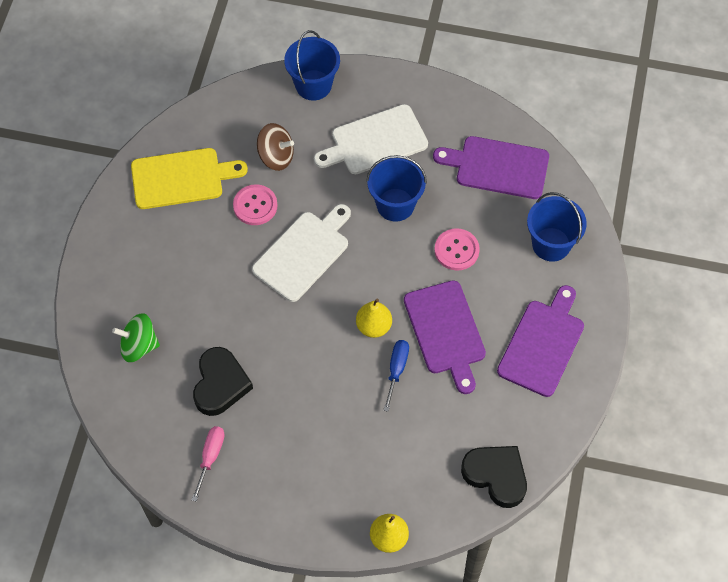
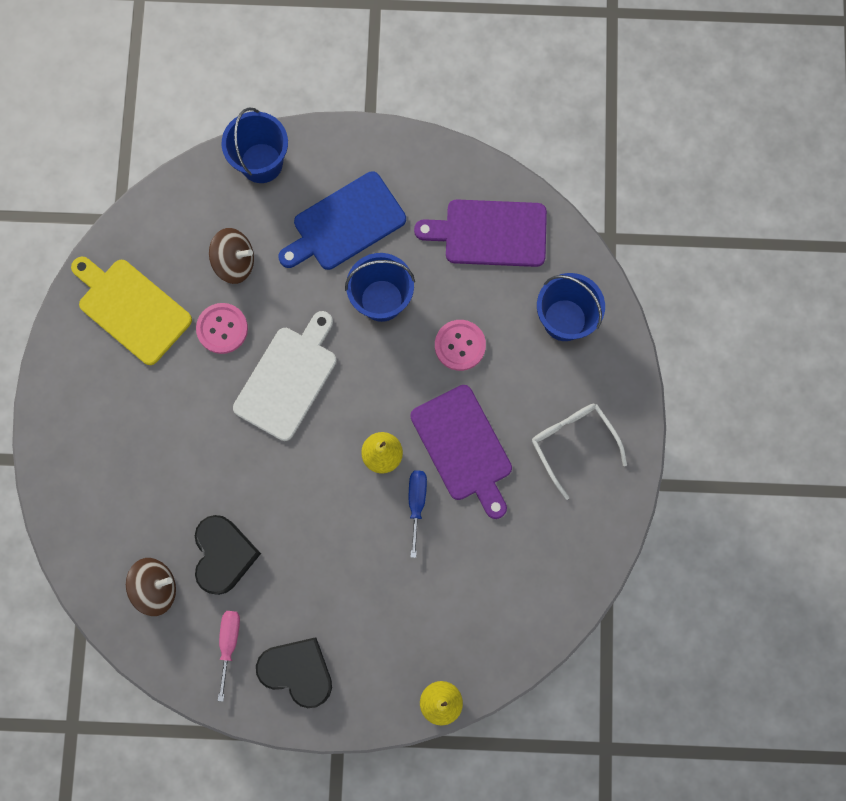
camera: 10 degrees left, 15 degrees up
(139, 346) = (123, 525): green spinning top -> none
(156, 401) = (156, 588): none -> brown spinning top
(182, 178) = (131, 308): yellow cutting board -> yellow cutting board turned 120 degrees counterclockwise
(375, 141) = (345, 224): white cutting board -> blue cutting board
(496, 476) = (545, 609): black heart -> black heart (297, 671)
(543, 344) = (573, 444): purple cutting board -> white glasses

